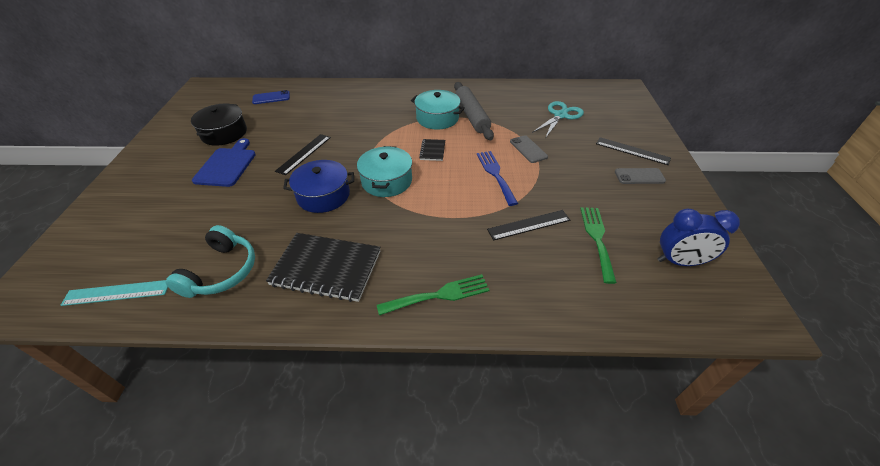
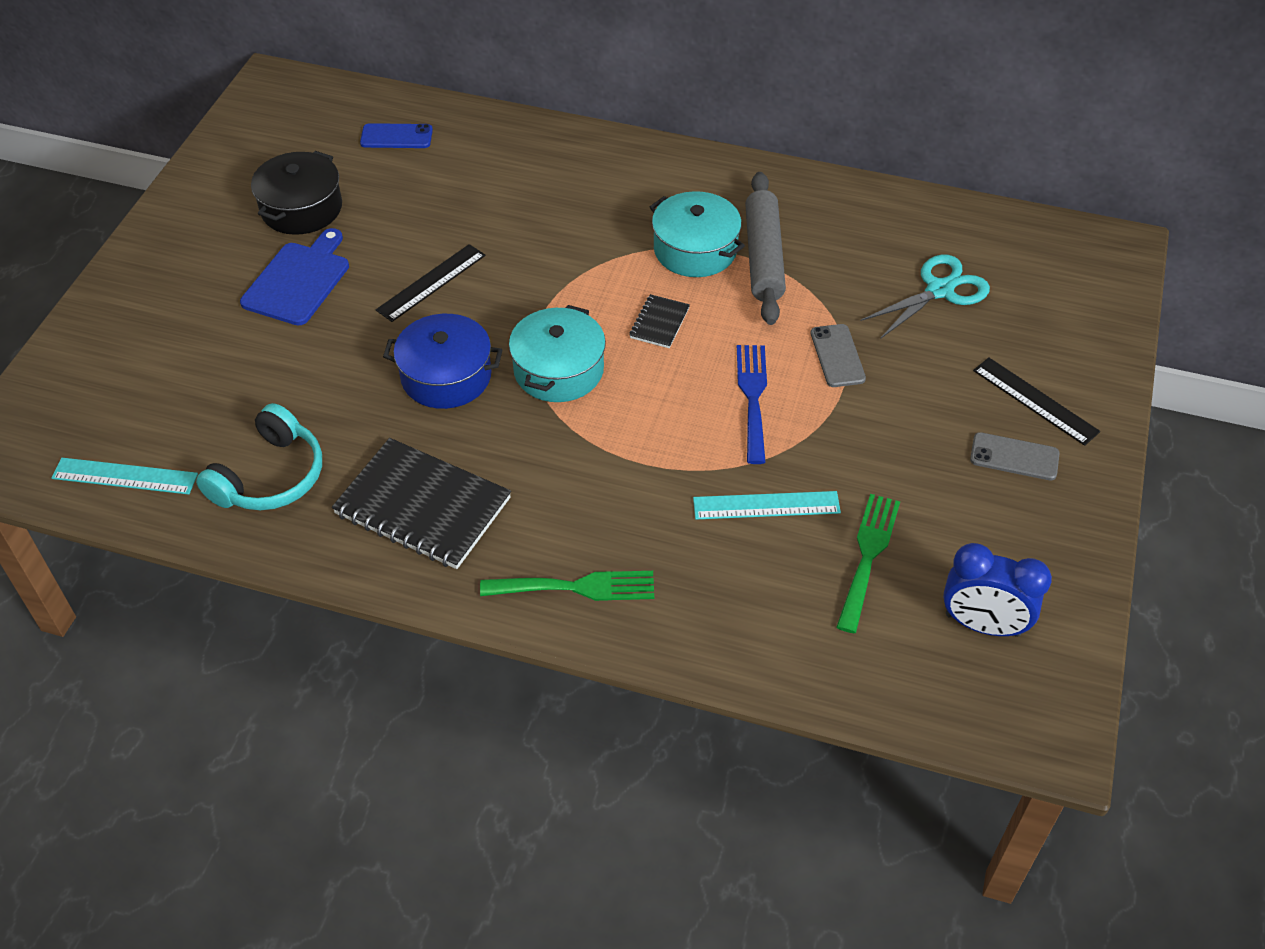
camera: 15 degrees right, 5 degrees up
(529, 225) = (766, 505): black ruler -> turquoise ruler

